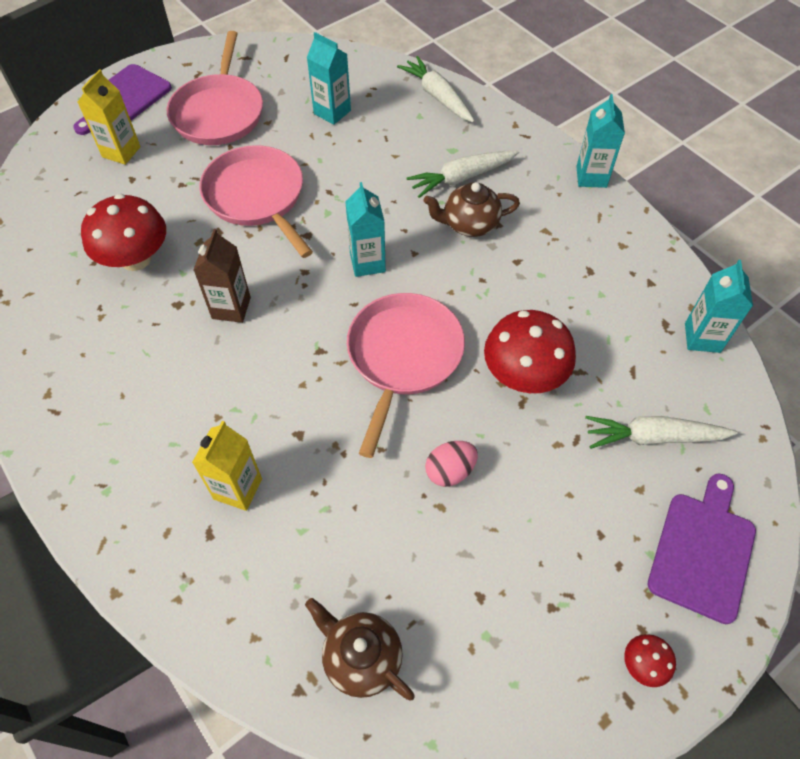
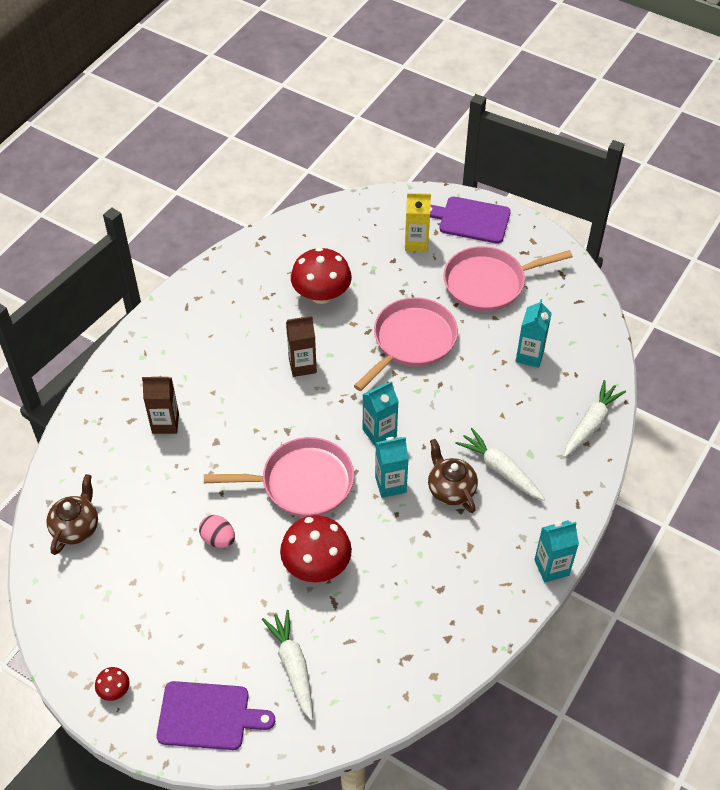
camera: 70 degrees right, 5 degrees down
(238, 489) = (165, 423): yellow carton -> brown carton
(702, 338) = (404, 688): turquoise carton -> turquoise carton (390, 484)

